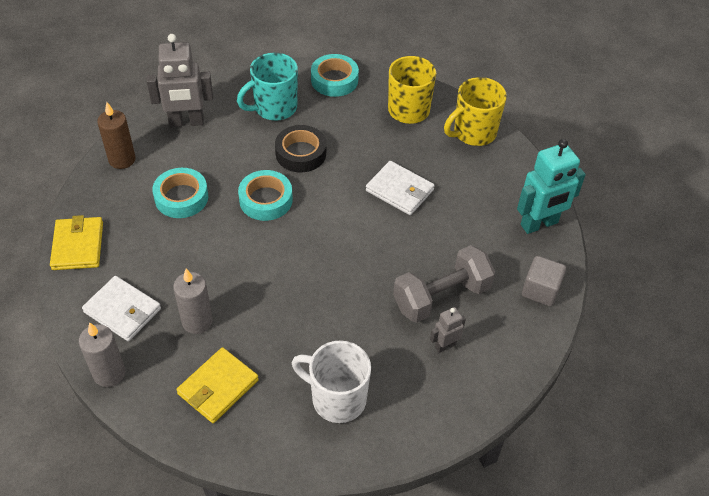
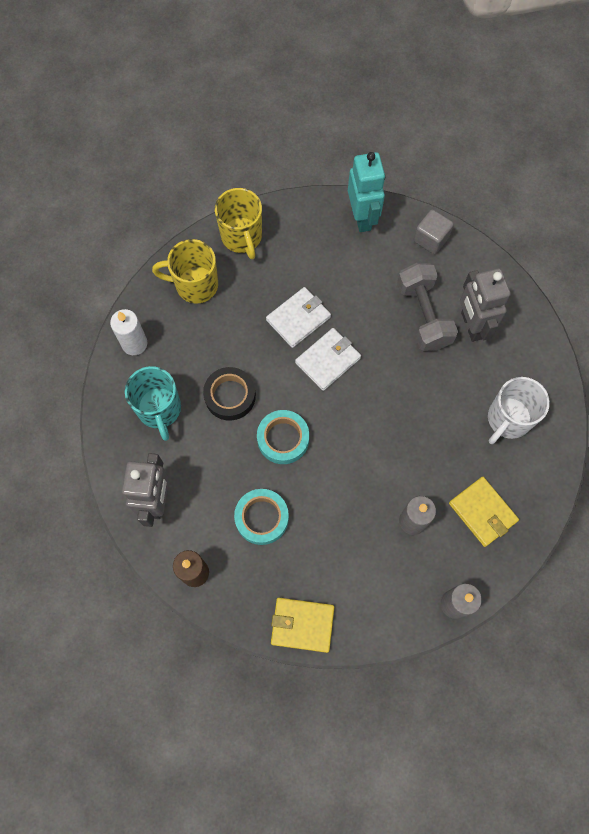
camera: 75 degrees left, 20 degrees up
(122, 310) = (388, 587): white wallet -> white wallet (328, 360)
(334, 80) = (134, 343): turquoise tape -> white candle
(445, 345) = (471, 325): grey robot -> grey robot, size x1.97

